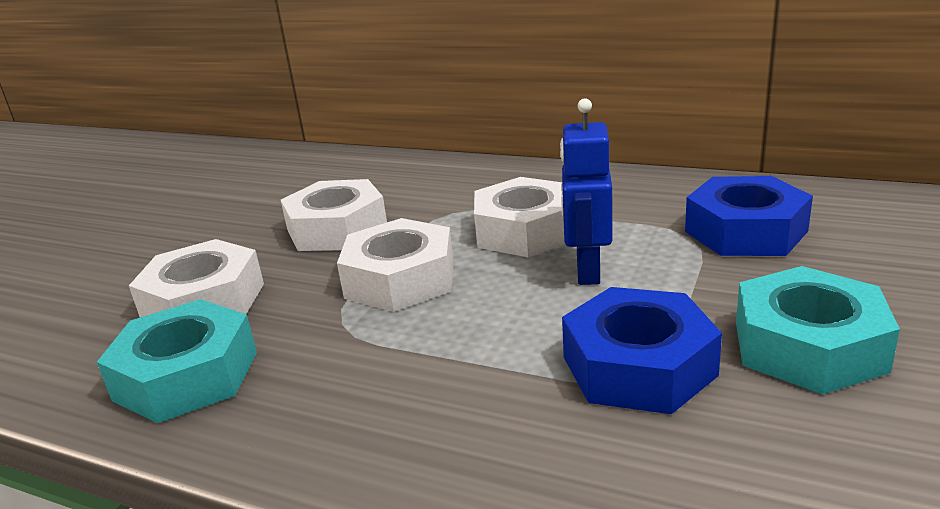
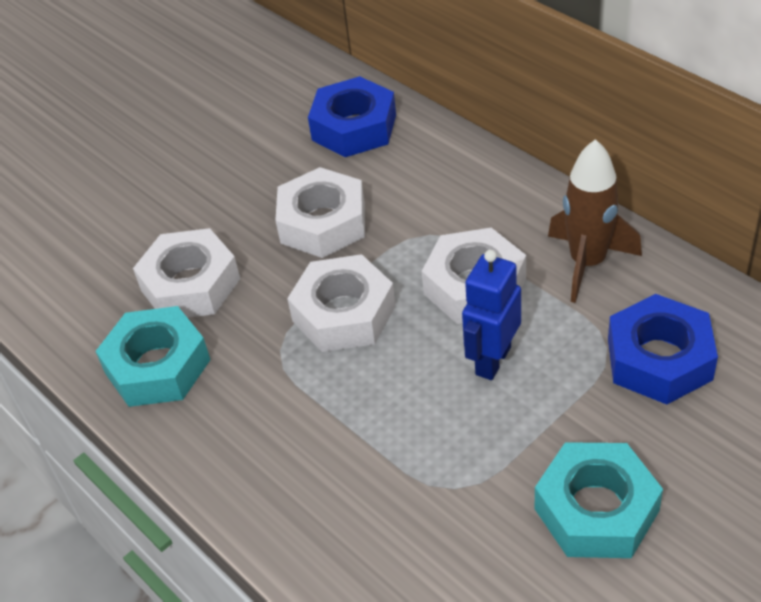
camera: 25 degrees right, 20 degrees up
(618, 195) = (587, 263): none -> brown rocket
(638, 366) = (462, 480): blue nut -> blue nut (354, 127)

